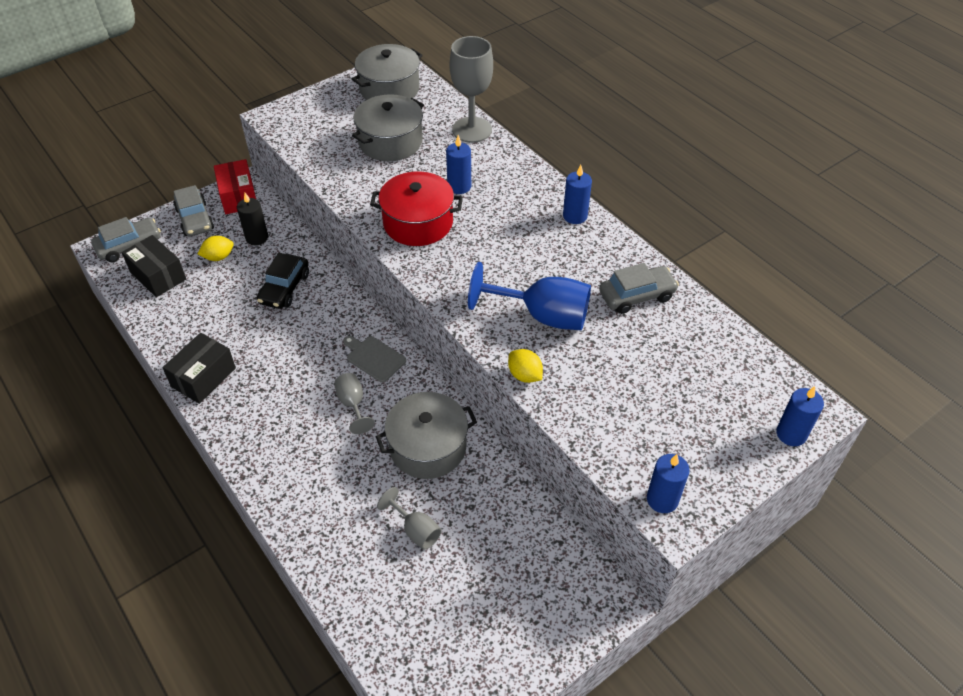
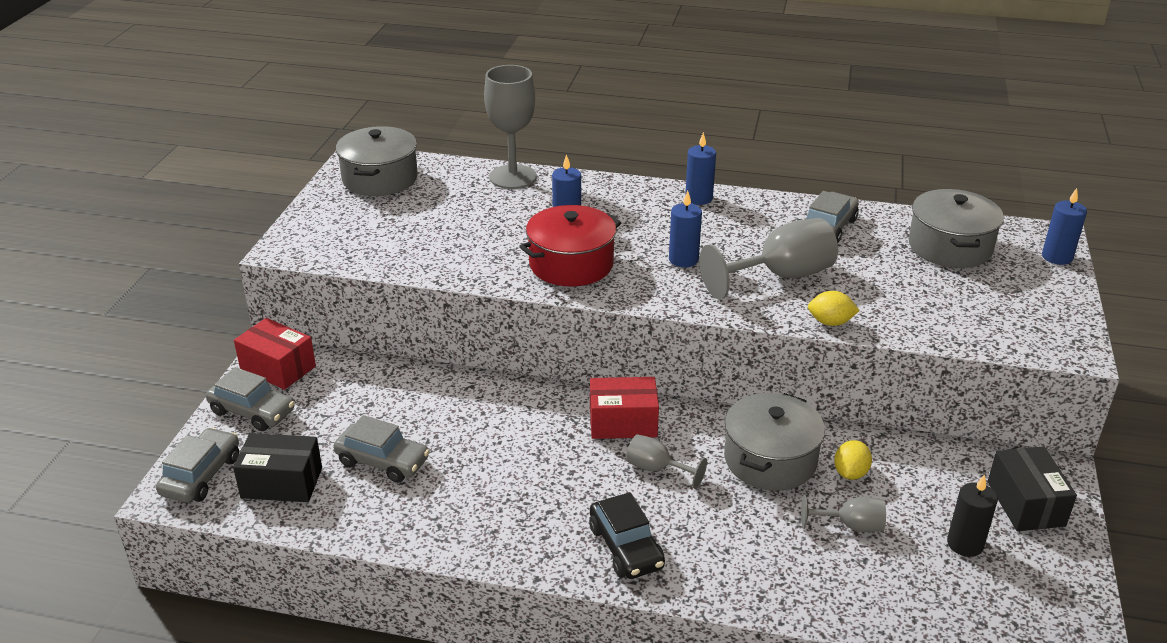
camera: 40 degrees left, 15 degrees down
(204, 377) = (471, 538): black box -> black box (1026, 503)
(218, 257) = (332, 429): yellow lemon -> yellow lemon (850, 473)
(218, 295) = (382, 461): none -> grey car
(257, 238) = (353, 391): black candle -> black candle (965, 544)
(284, 288) = (449, 417): black car -> black car (626, 547)
(374, 358) = (623, 422): grey cutting board -> red box
(390, 142) = (447, 217): grey pot -> grey pot (950, 247)
(542, 316) = (780, 276): blue goblet -> grey goblet
(662, 499) = (1045, 343): blue candle -> blue candle (683, 260)

